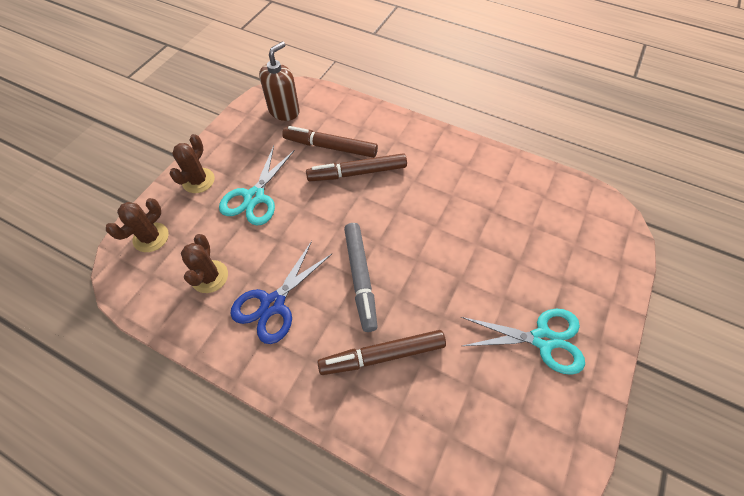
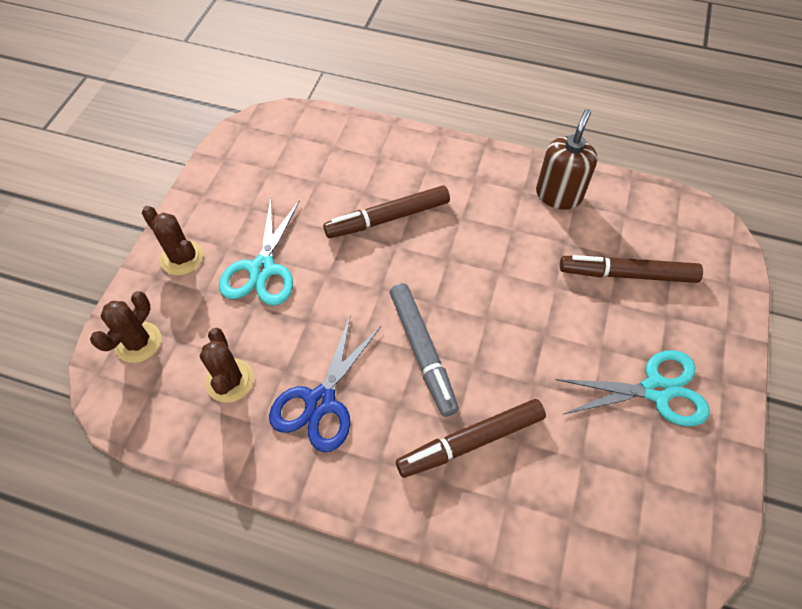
camera: 10 degrees left, 0 degrees up
(198, 180) = (182, 258): brown cactus -> brown cactus turned 60 degrees counterclockwise
(284, 111) = (273, 148): brown soap dispenser -> brown soap dispenser (558, 195)
(330, 147) = (345, 189): brown marker -> brown marker (627, 274)

